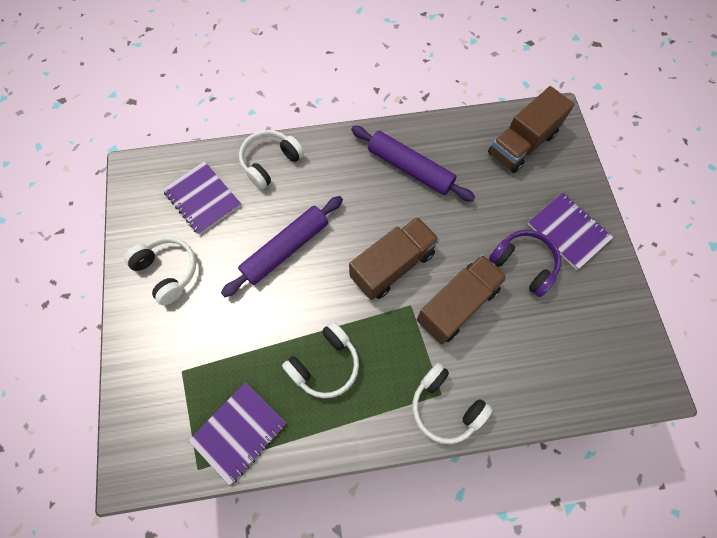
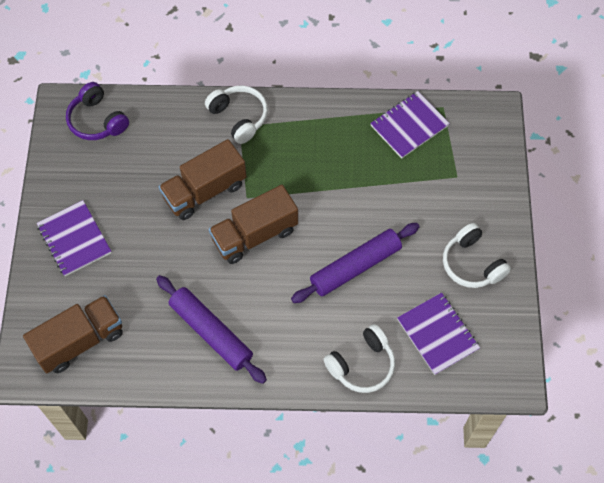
camera: 170 degrees left, 5 degrees down
(325, 364) = (332, 162): white headphones -> none
(523, 264) = (130, 216): purple headphones -> purple headphones (97, 120)

